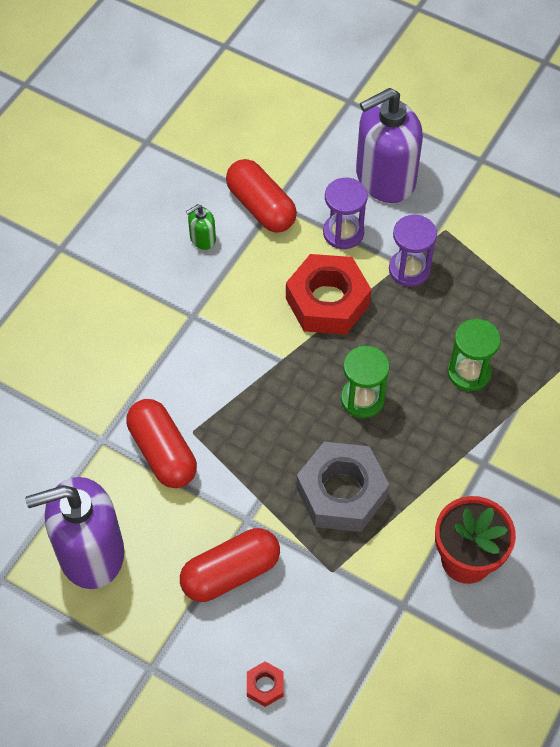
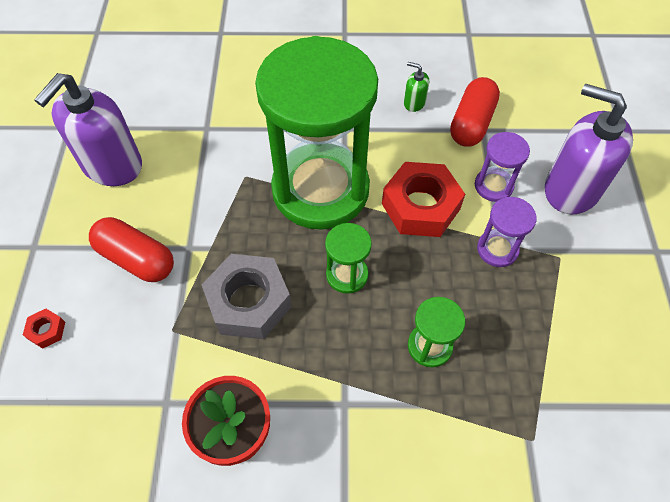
camera: 60 degrees right, 0 degrees up
(90, 553) = (112, 165): purple soap dispenser -> purple soap dispenser turned 105 degrees counterclockwise
(162, 452) = (217, 167): red capsule -> none
(253, 373) = (320, 189): none -> green hourglass

